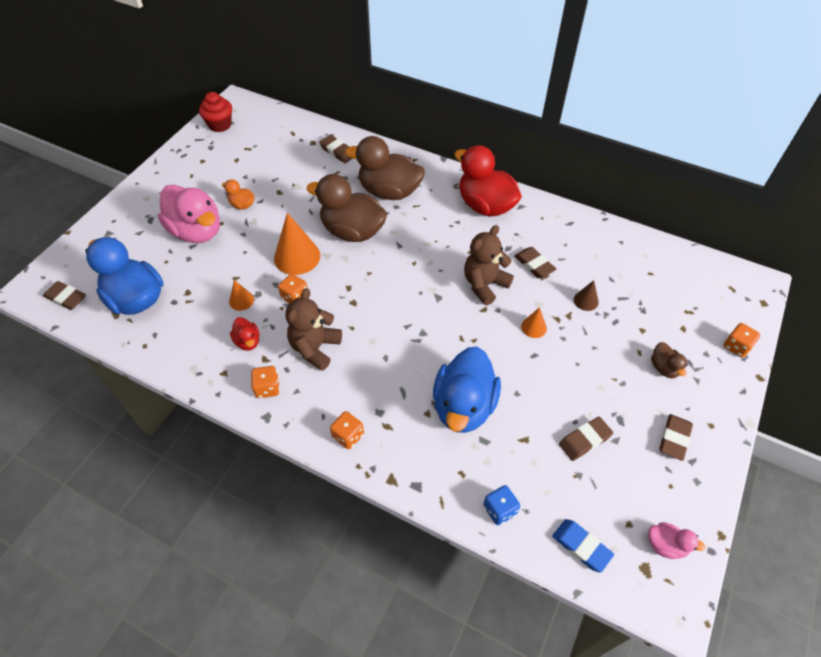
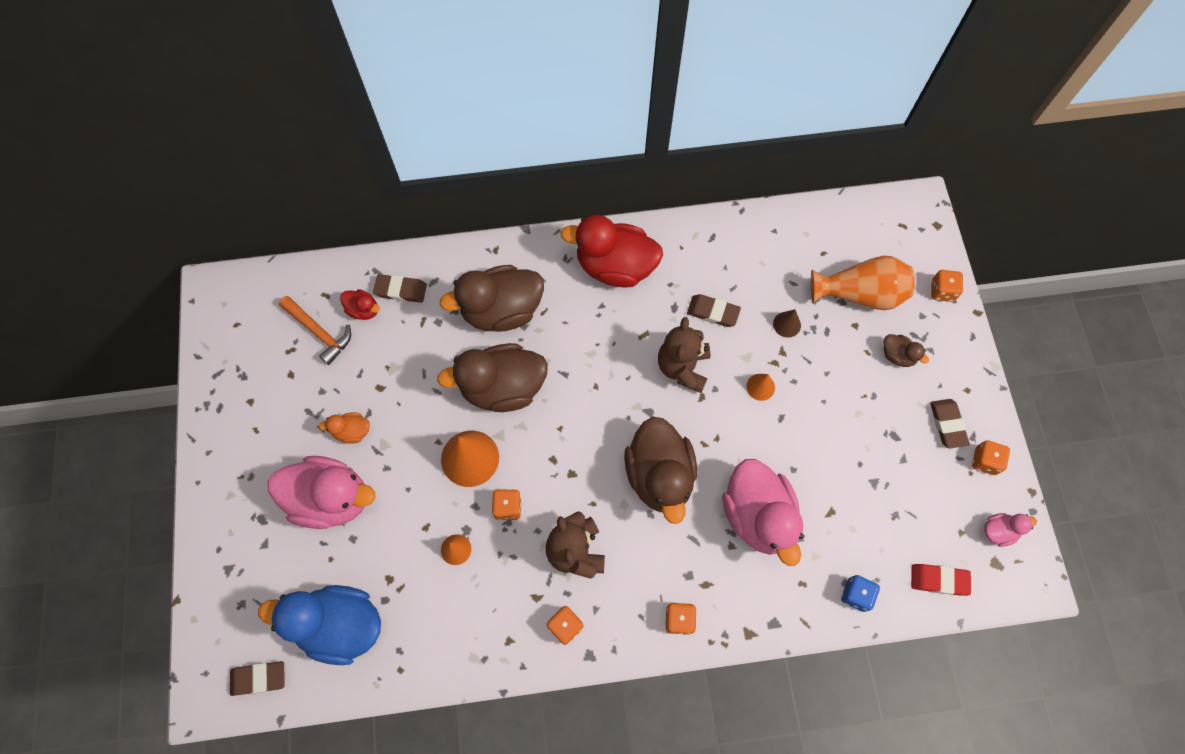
camera: 35 degrees left, 15 degrees up
(220, 125) = (225, 337): red cupcake -> none
(248, 341) = (503, 590): red duck -> red duck (363, 310)
(272, 148) = (319, 332): none -> orange hammer
(412, 338) = (659, 476): none -> brown duck
(464, 406) = (757, 516): blue duck -> pink duck
(581, 546) = (938, 580): blue eraser -> red eraser
(584, 440) = (879, 477): brown eraser -> none
(662, 312) = (860, 294): none -> orange vase
(690, 485) = (984, 461): none -> orange dice

